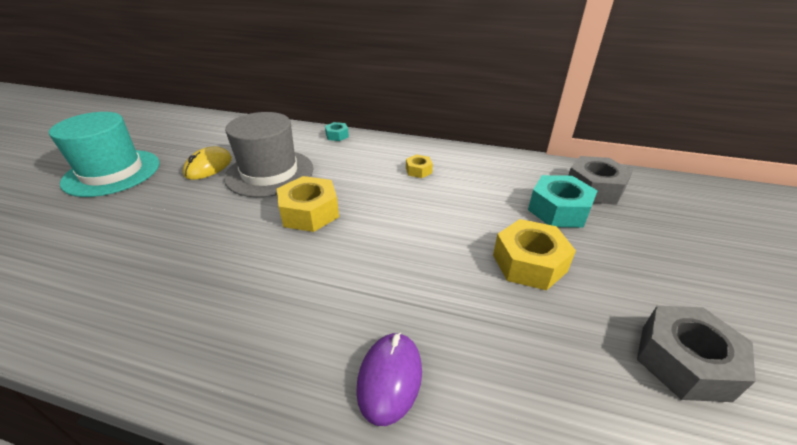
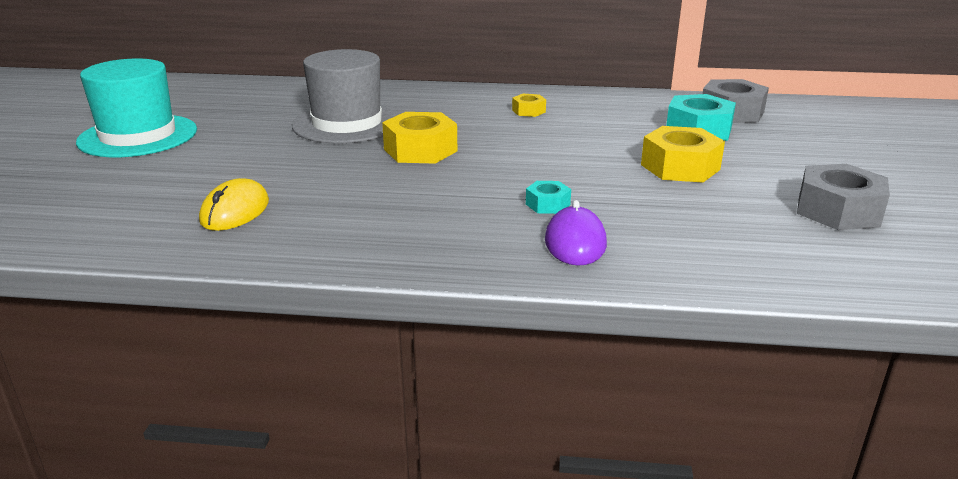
camera: 10 degrees left, 10 degrees down
(208, 167) = (263, 123): yellow mouse -> yellow mouse (235, 211)
(337, 135) = (409, 88): turquoise nut -> turquoise nut (547, 204)

